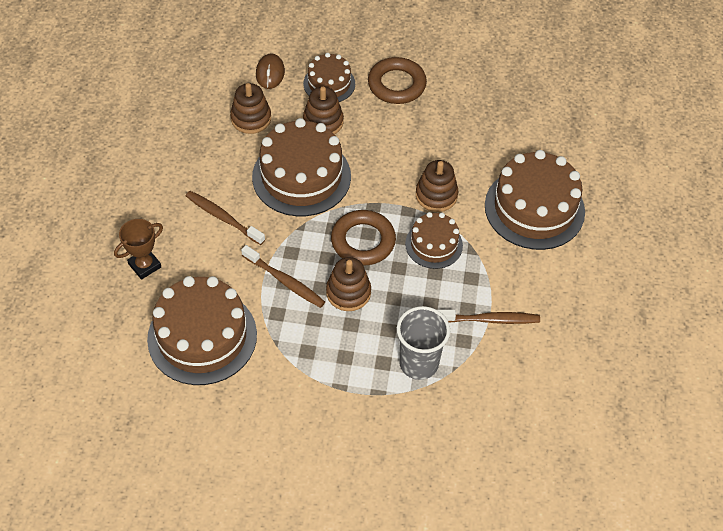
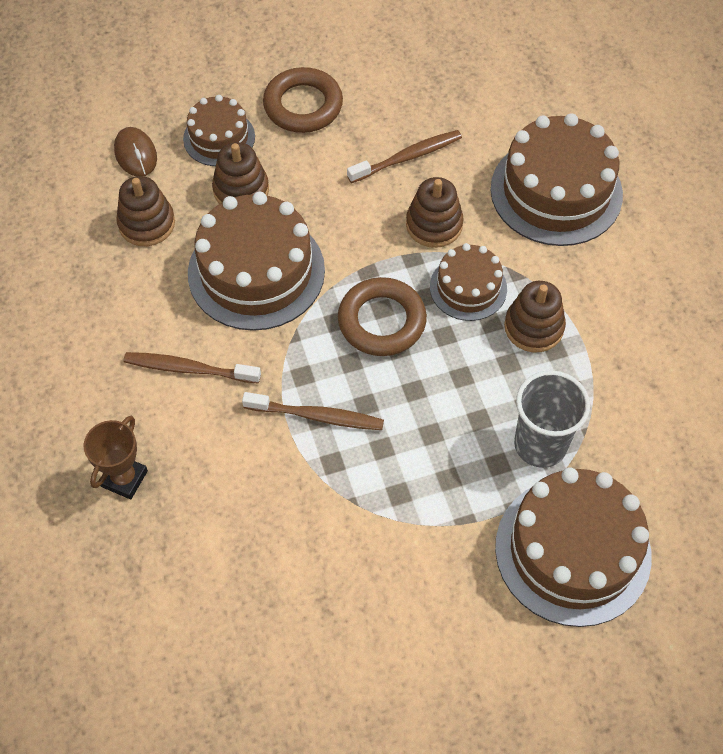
camera: 25 degrees left, 5 degrees up
(202, 336) = (256, 538): brown cake -> brown cake (573, 551)
(348, 292) = (403, 394): brown stacking toy -> brown stacking toy (533, 327)
(490, 320) = (589, 351): brown toothbrush -> brown toothbrush (407, 157)

